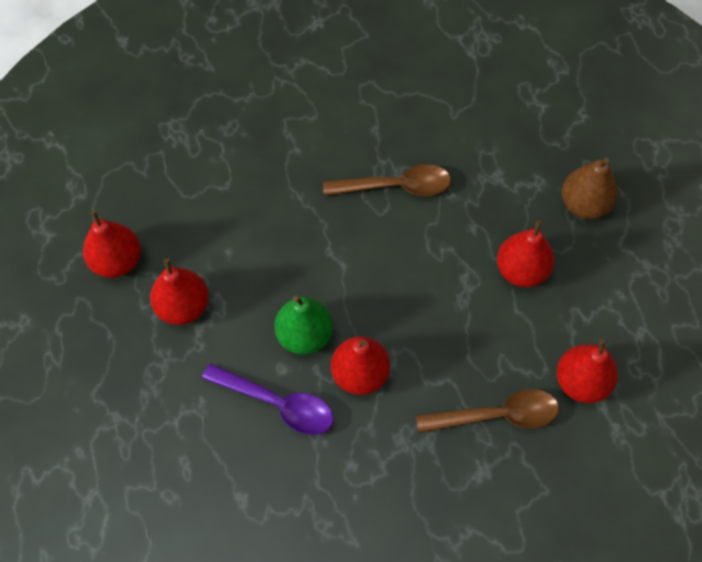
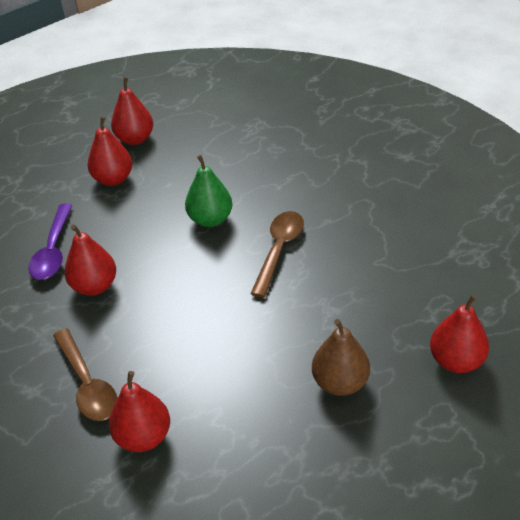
camera: 70 degrees right, 20 degrees down
(304, 335) = (116, 245): green pear -> green pear (210, 219)
(395, 186) = (279, 250): brown spoon -> brown spoon turned 135 degrees counterclockwise
(521, 270) = (241, 357): red pear -> red pear (456, 361)

